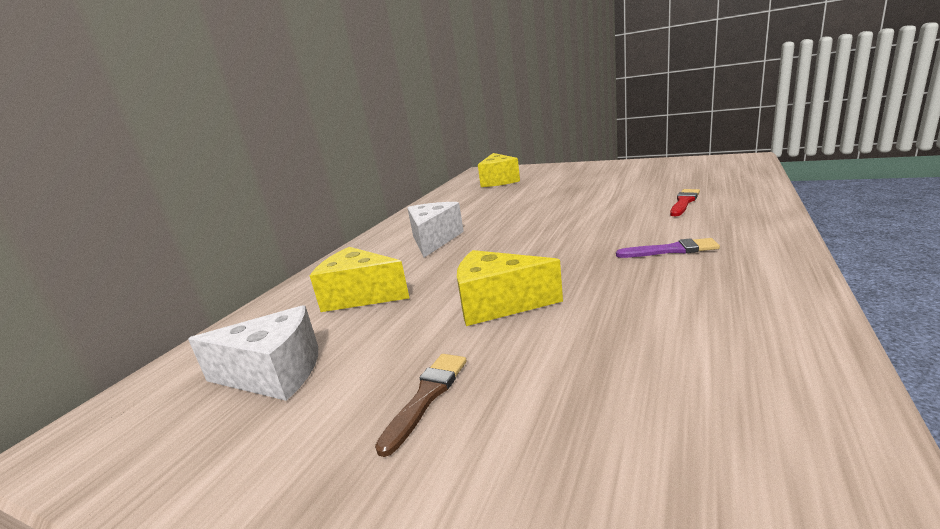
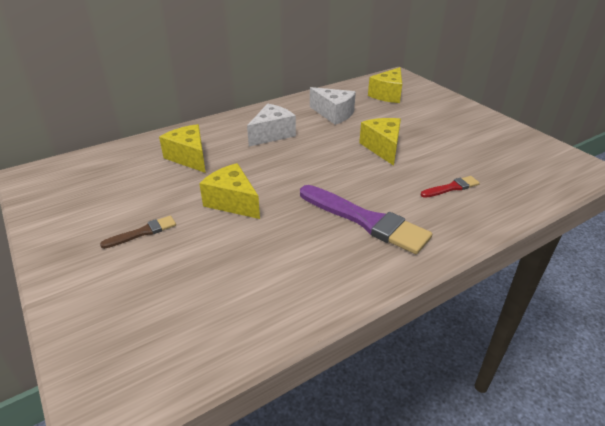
camera: 30 degrees right, 15 degrees up
(274, 374) = (111, 185): white cheese -> white cheese (334, 114)
(568, 206) = (383, 148): none -> yellow cheese
(671, 250) = (366, 220): purple brush -> purple brush, size x2.06

